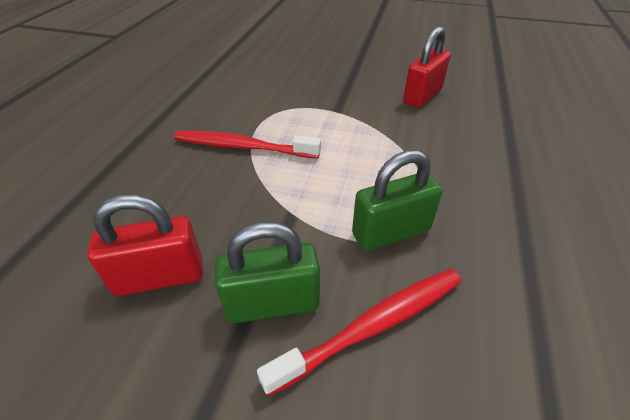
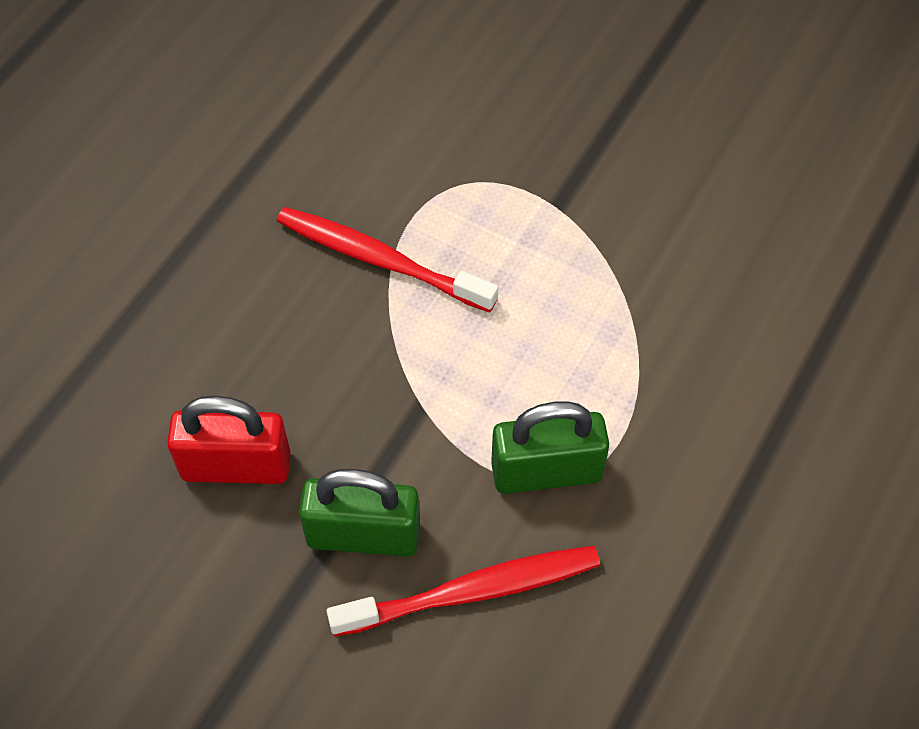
camera: 15 degrees right, 15 degrees up
(422, 96) = (727, 199): red padlock -> none

